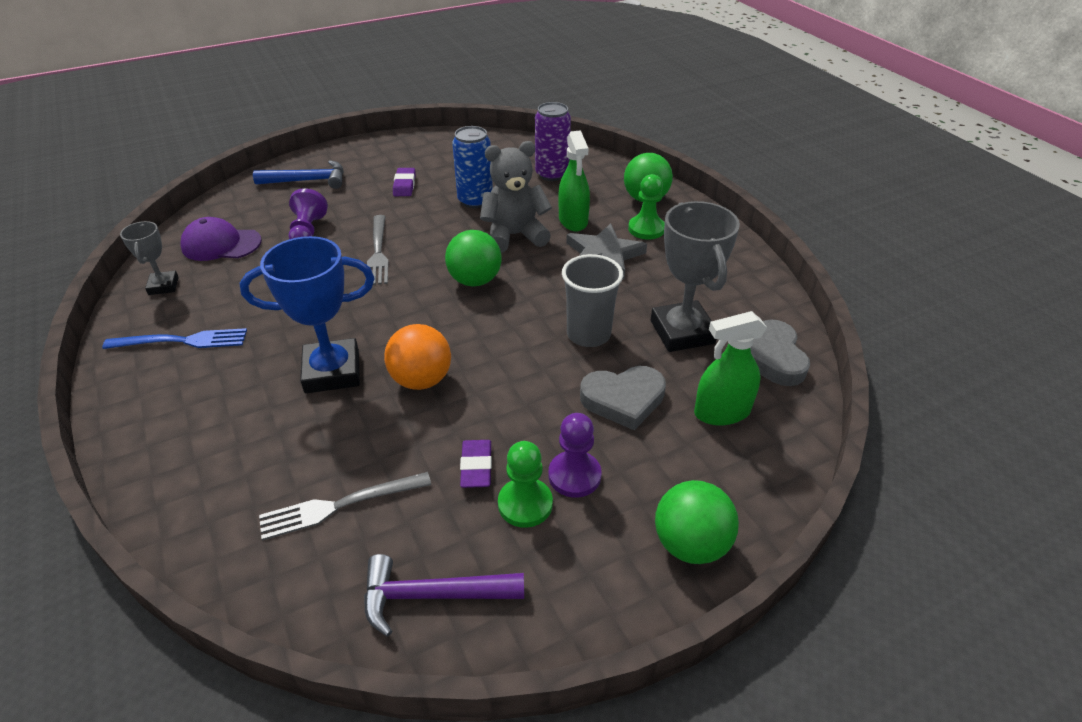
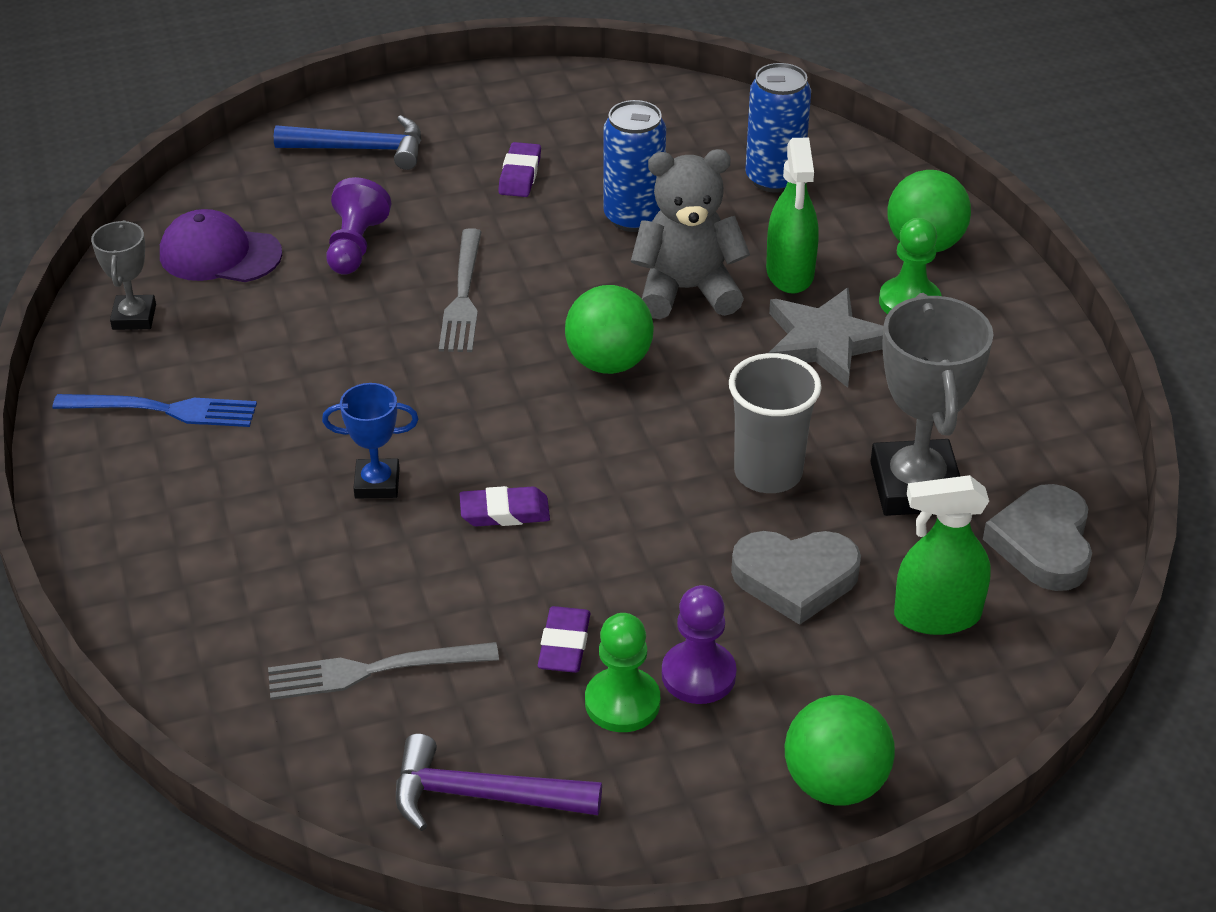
camera: 10 degrees right, 0 degrees up
(332, 371) = (377, 483): blue trophy -> blue trophy, size x0.54
(421, 380) = (504, 512): orange ball -> purple eraser
(552, 174) = (774, 178): purple can -> blue can

